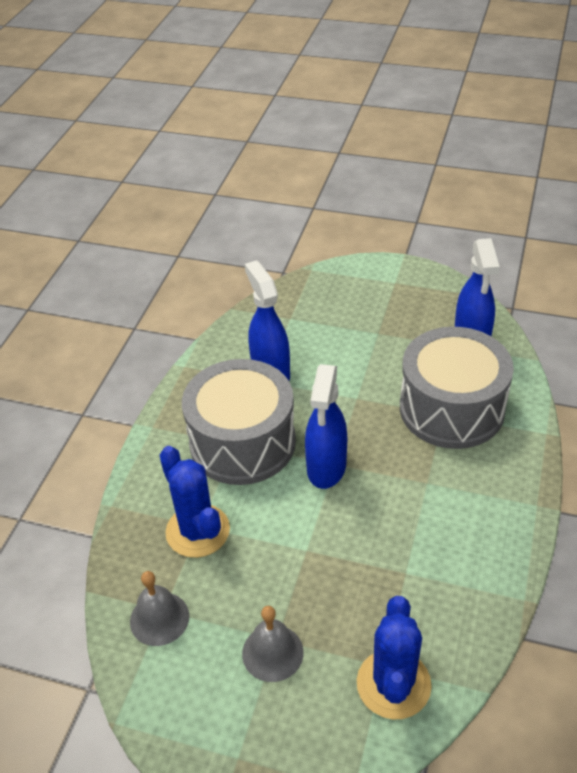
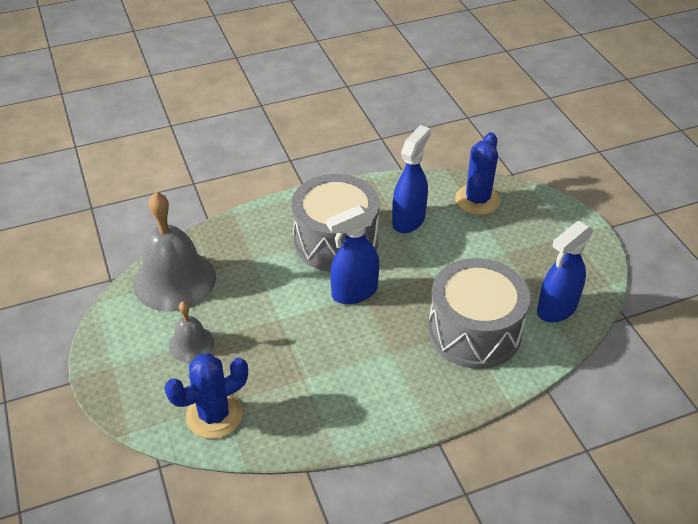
camera: 50 degrees right, 0 degrees up
(159, 618) = (174, 280): grey bell -> grey bell, size x1.94
(198, 531) = (249, 260): blue cactus -> blue cactus (477, 200)

